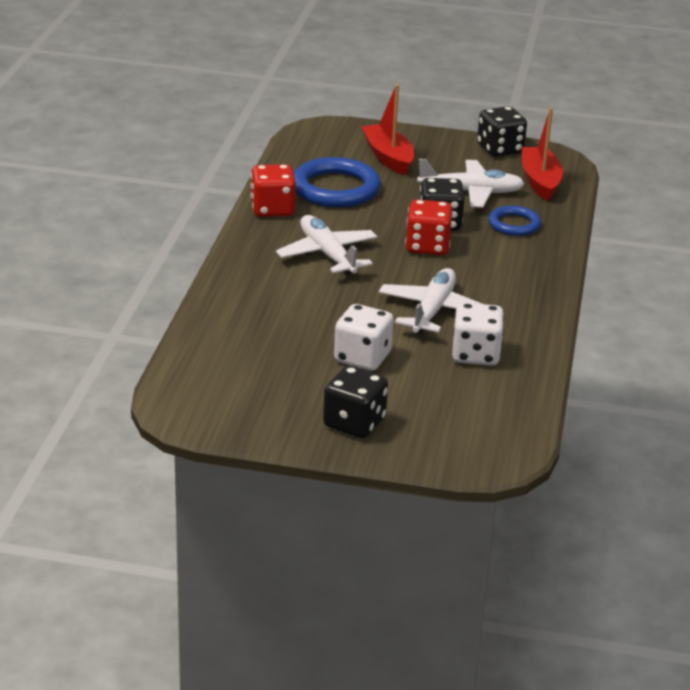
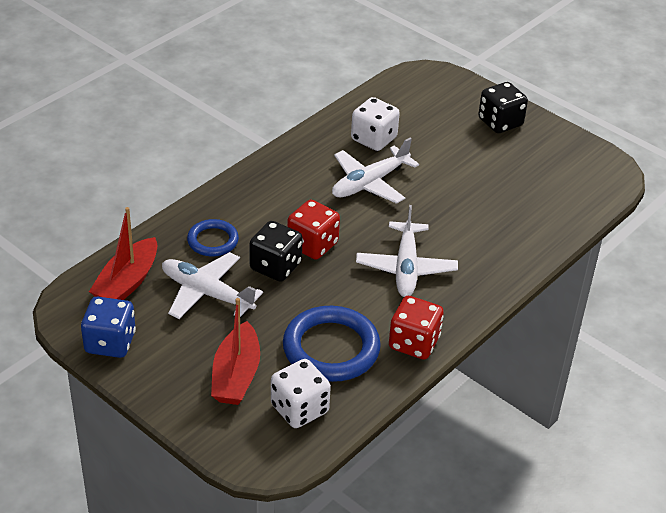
camera: 150 degrees left, 10 degrees up
(362, 357) = (456, 164): white dice -> white dice (299, 409)
(500, 149) = (110, 343): black dice -> blue dice

